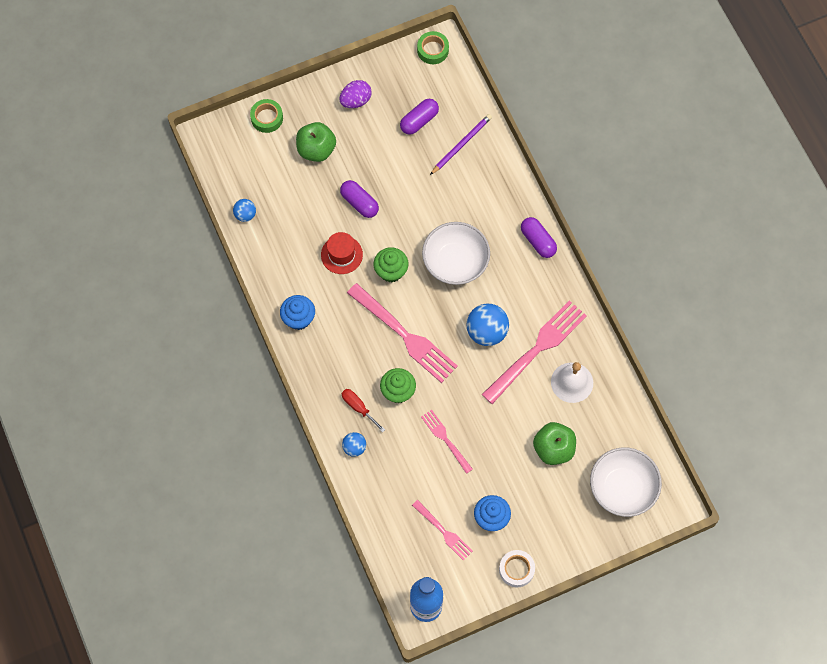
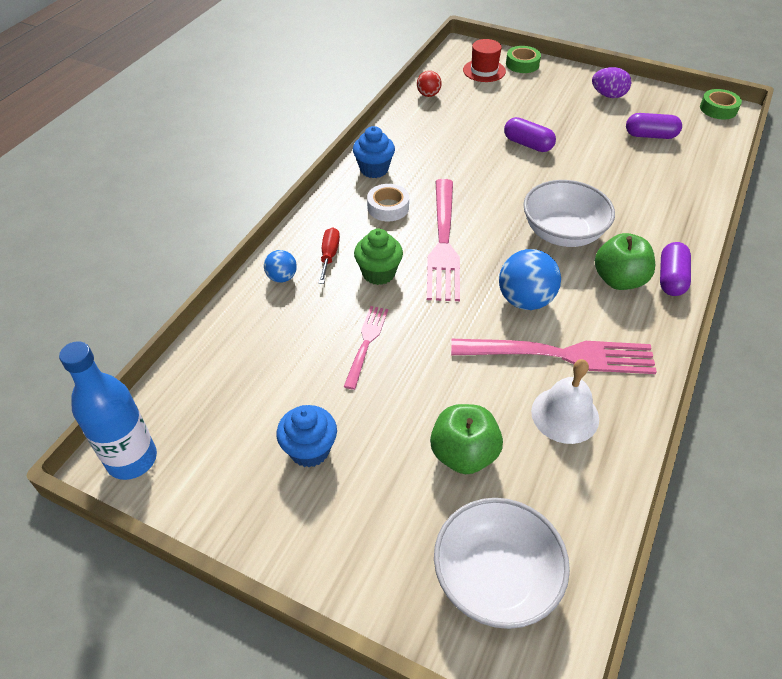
camera: 50 degrees right, 20 degrees down
(245, 215) = (428, 95): blue ball -> red ball
(316, 150) = (536, 99): green apple -> green apple (619, 280)
(341, 255) = (467, 160): red hat -> red hat (484, 71)
(359, 203) = (527, 144): purple capsule -> purple capsule turned 60 degrees counterclockwise
(391, 271) = (493, 197): green cupcake -> none
(443, 531) = (249, 413): pink fork -> none
(461, 144) = (673, 171): purple pencil -> none
(516, 569) = (261, 527): white tape -> white tape (388, 207)

